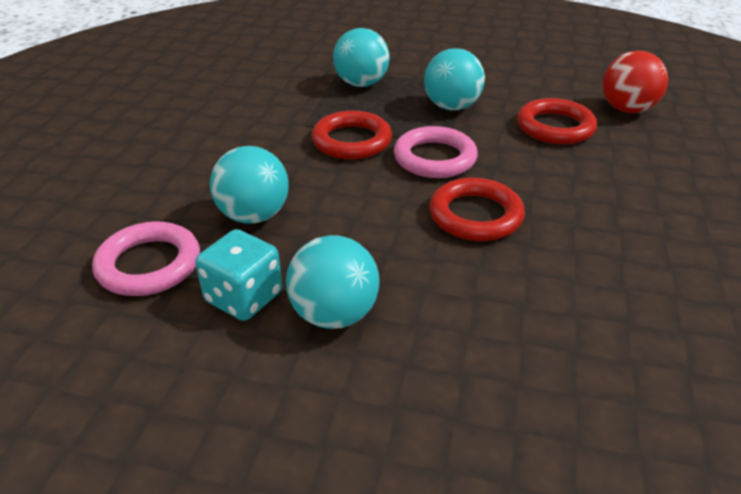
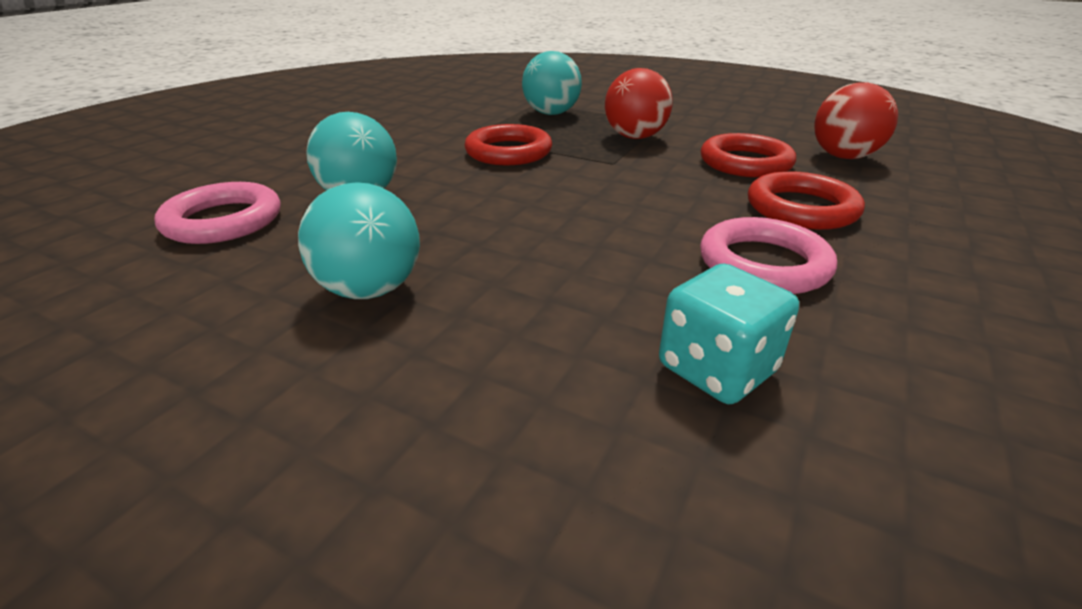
camera: 15 degrees right, 5 degrees down
(244, 297) = (288, 260): turquoise dice -> turquoise dice (716, 369)
(434, 158) = (588, 173): pink ring -> pink ring (763, 264)
(451, 107) = (635, 137): turquoise ball -> red ball
(475, 215) = (601, 225): red ring -> red ring (801, 208)

